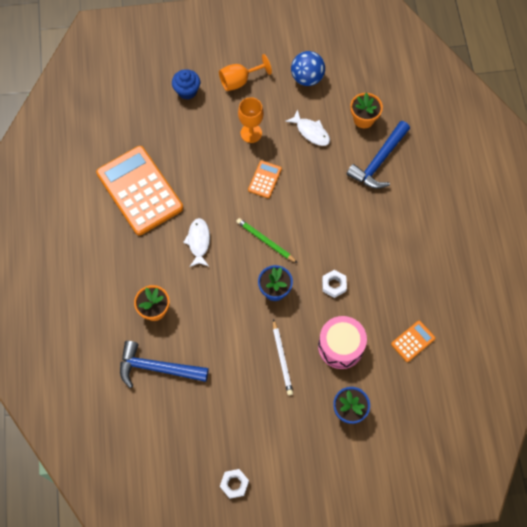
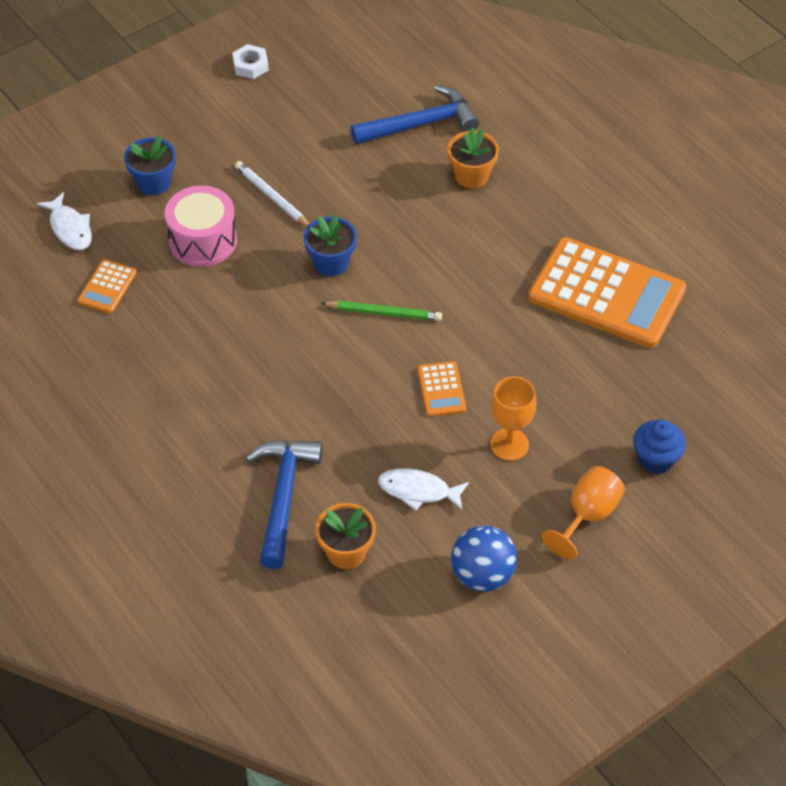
camera: 150 degrees right, 15 degrees down
(198, 242) = (475, 271): white fish -> white fish (69, 228)
(334, 285) = (254, 303): white nut -> none

